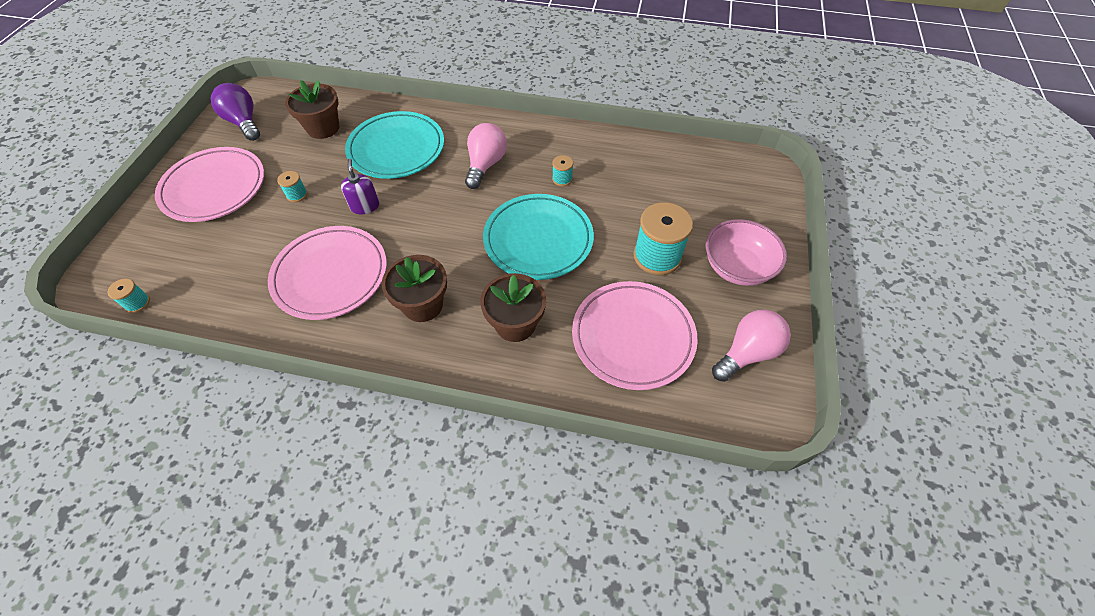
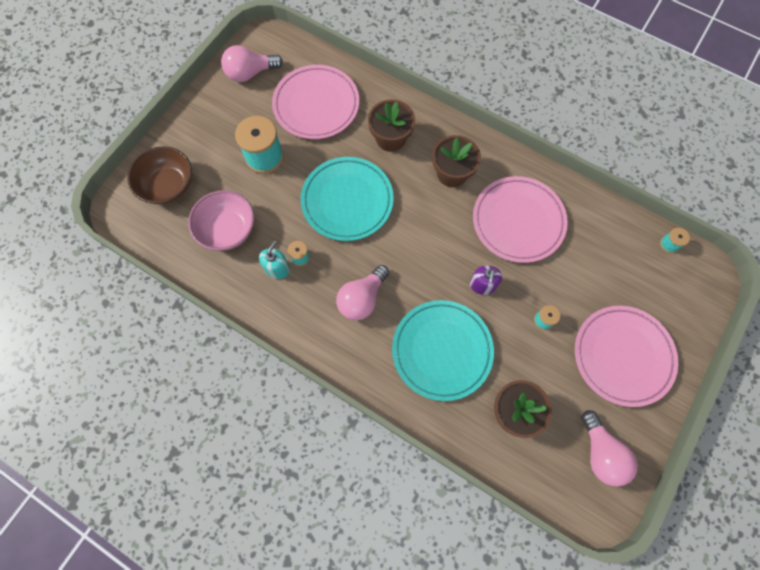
camera: 160 degrees left, 15 degrees up
(244, 122) = (600, 453): purple light bulb -> pink light bulb
(579, 165) = (277, 268): none -> turquoise soap dispenser
(737, 200) = (168, 186): none -> brown bowl
(737, 267) = (213, 130): pink bowl -> pink bowl (228, 229)

